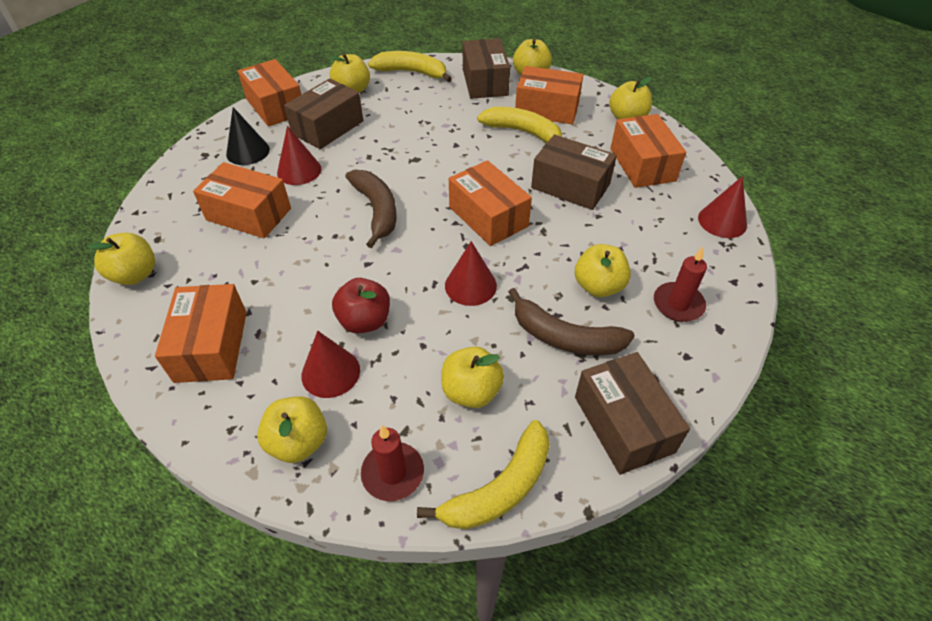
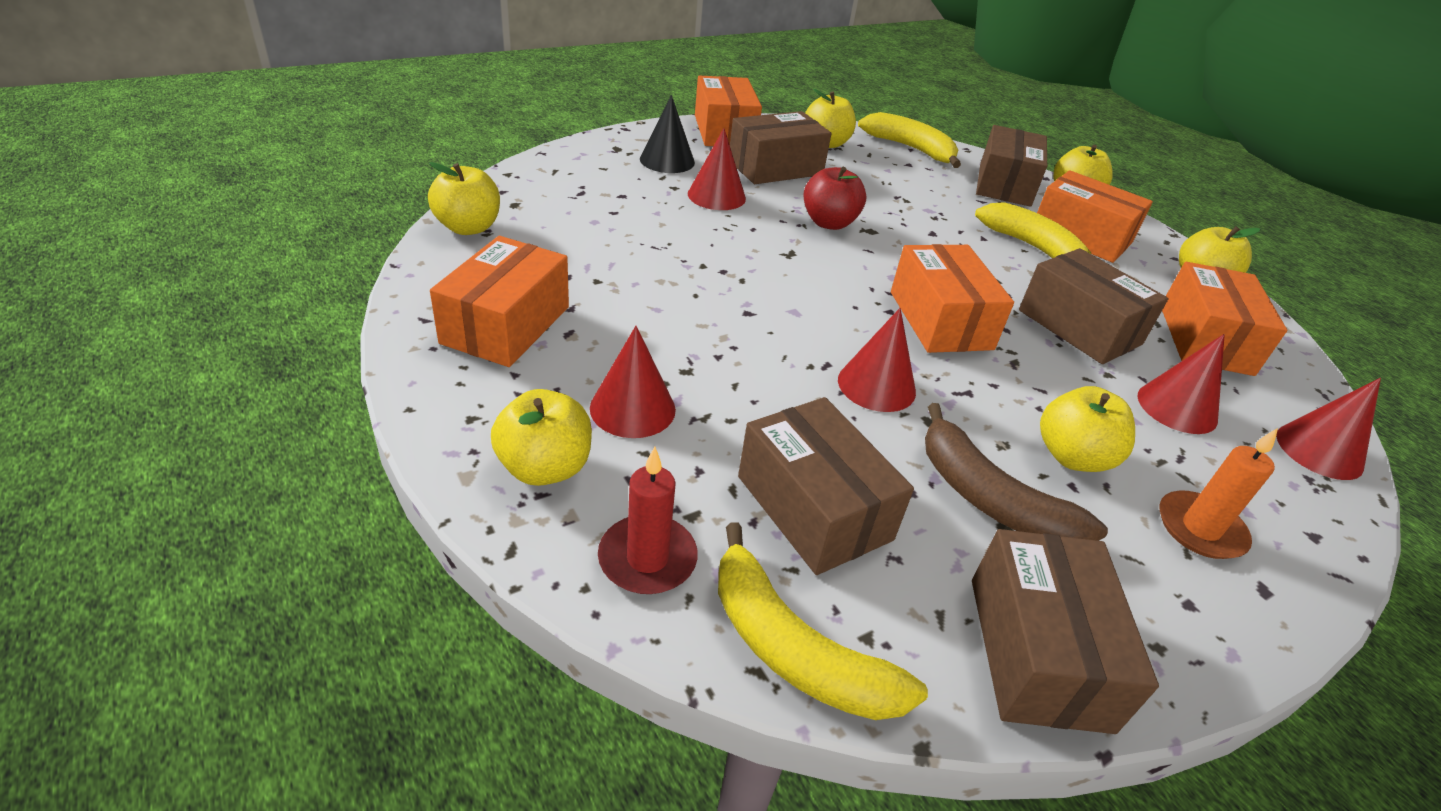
camera: 20 degrees right, 10 degrees down
(249, 214) = (632, 216): orange box -> none
(365, 321) = (709, 370): red apple -> red apple (829, 223)
(376, 210) = (791, 264): brown banana -> none
(471, 391) = (813, 508): yellow apple -> brown box
(500, 488) = (794, 649): yellow banana -> yellow banana turned 60 degrees clockwise
(642, 224) = (1177, 407): none -> red cone
(678, 304) = (1200, 528): red candle -> orange candle

